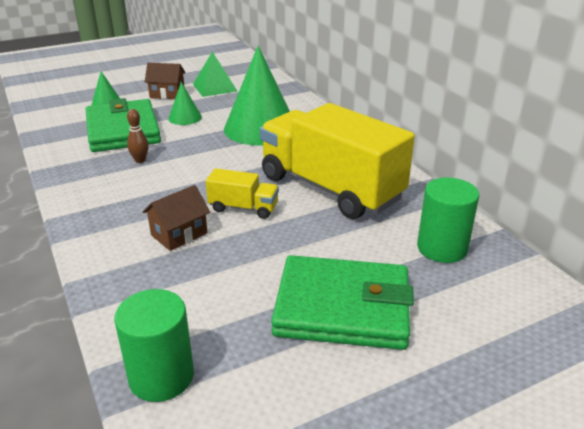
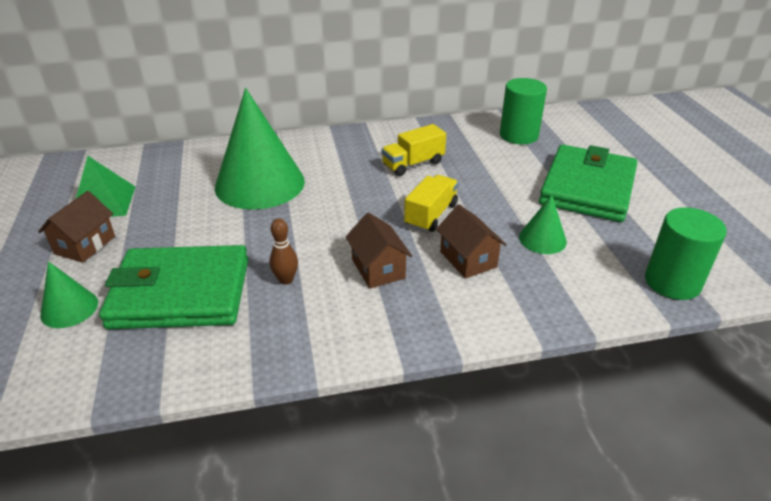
camera: 75 degrees left, 5 degrees up
(158, 193) = (378, 269): none -> brown house
(185, 117) = (183, 235): green cone -> green cone (542, 239)
(330, 188) = (413, 164): yellow truck -> yellow truck, size x0.43

